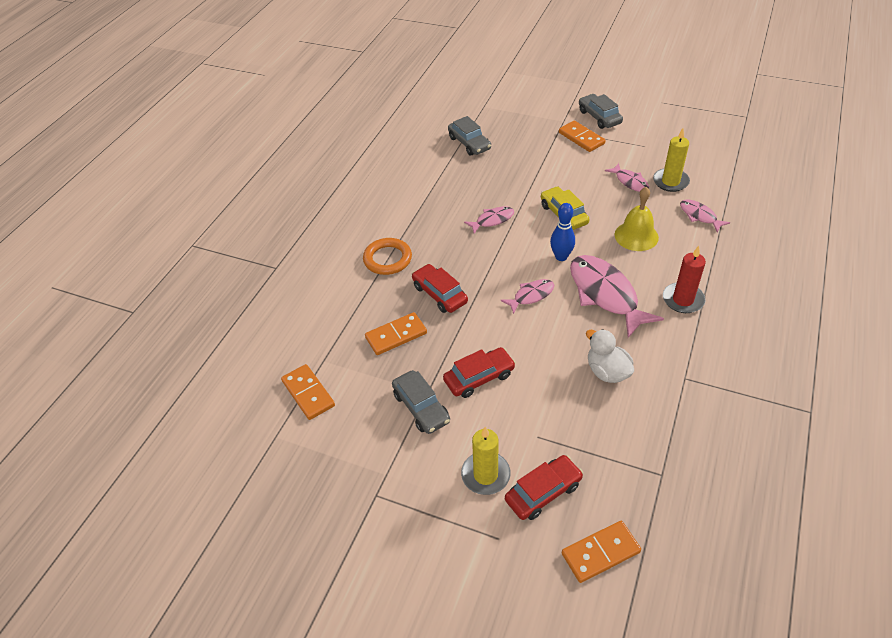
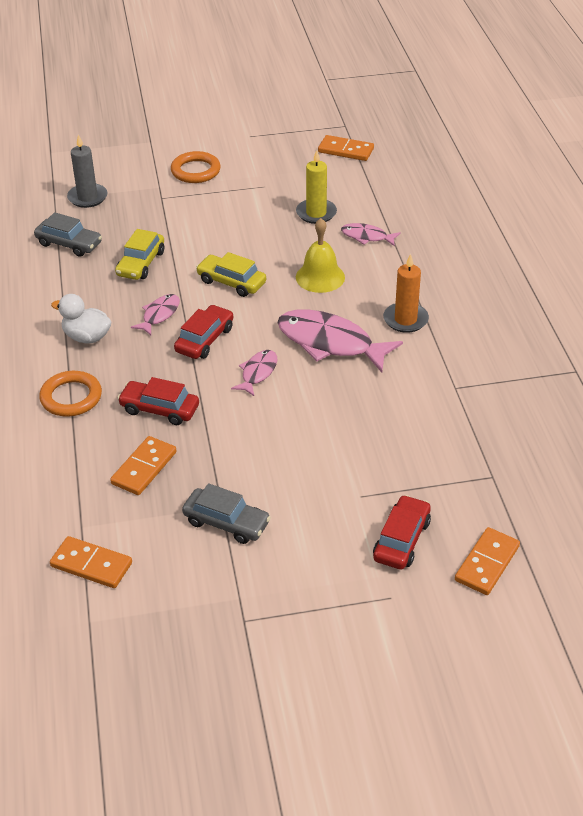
camera: 35 degrees left, 5 degrees down
(479, 377) = (264, 469): red car -> red car (205, 339)
(485, 475) = (337, 551): yellow candle -> none
(507, 113) = (87, 197): none -> grey candle
(508, 175) = (141, 263): none -> yellow car
(561, 257) = (260, 324): blue bowling pin -> none
(581, 138) = (192, 199): orange domino -> orange domino (346, 150)
(599, 117) = (195, 171): grey car -> orange ring
(607, 372) = (383, 411): white duck -> white duck (87, 337)
(630, 182) = (276, 227): pink fish -> none
(683, 300) = (405, 320): red candle -> orange candle

